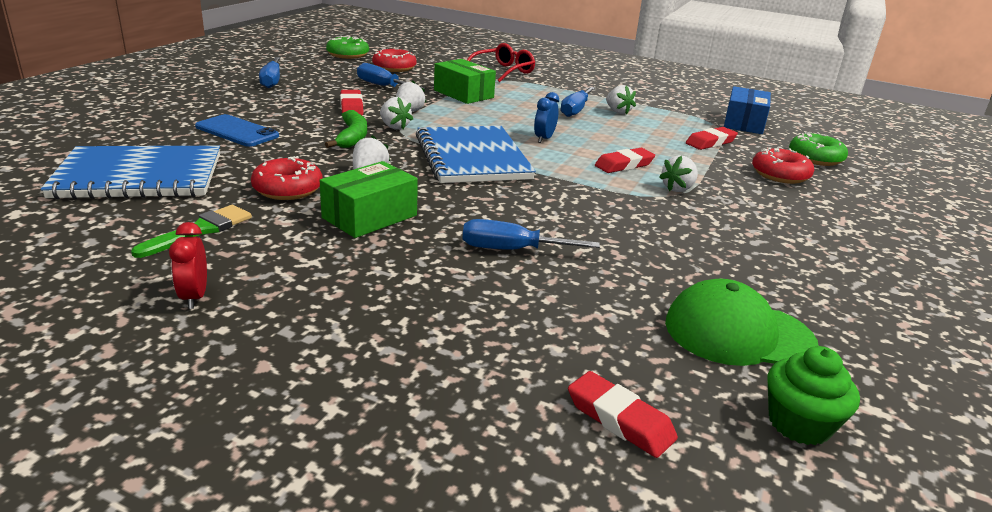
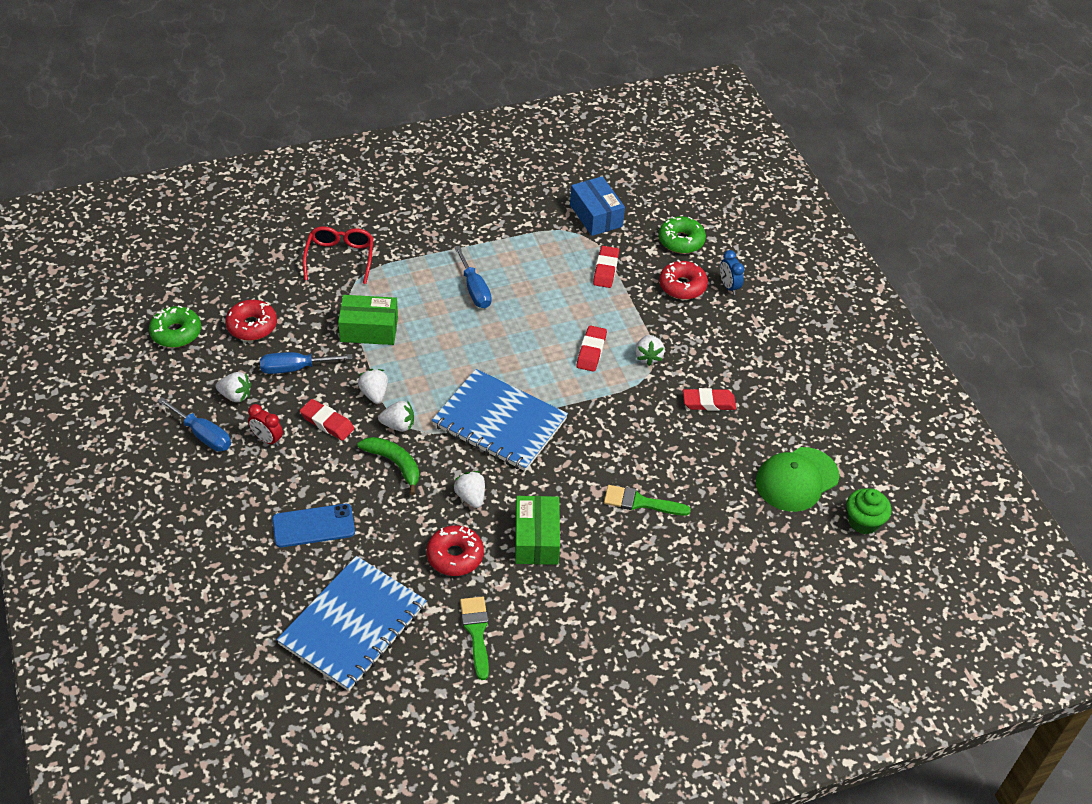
camera: 45 degrees left, 20 degrees up
(194, 297) = (559, 673): red clock -> red clock (267, 439)
(511, 250) = (640, 502): blue screwdriver -> green brush
(544, 139) = (508, 356): blue clock -> blue clock (729, 286)
(617, 111) = (503, 267): white strawberry -> white strawberry (235, 396)
(619, 420) = (806, 578): red eraser -> red eraser (708, 402)

